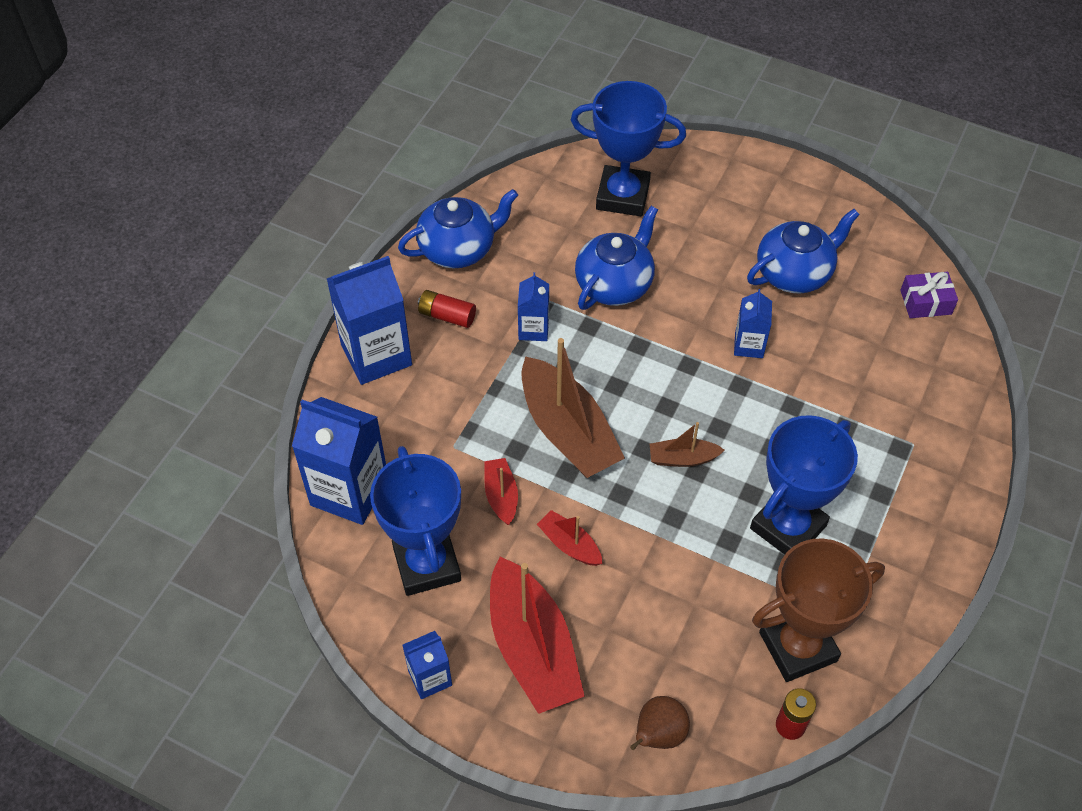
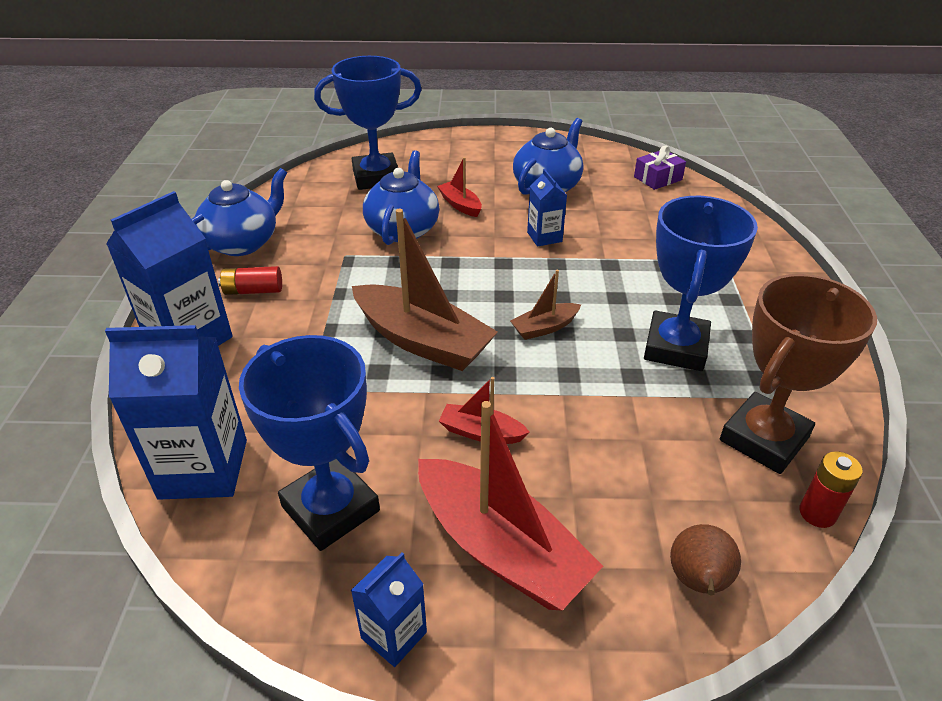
camera: 25 degrees left, 15 degrees down
(501, 496) = (383, 414): red boat -> red boat (460, 205)
(533, 329) = (345, 277): blue carton -> none

